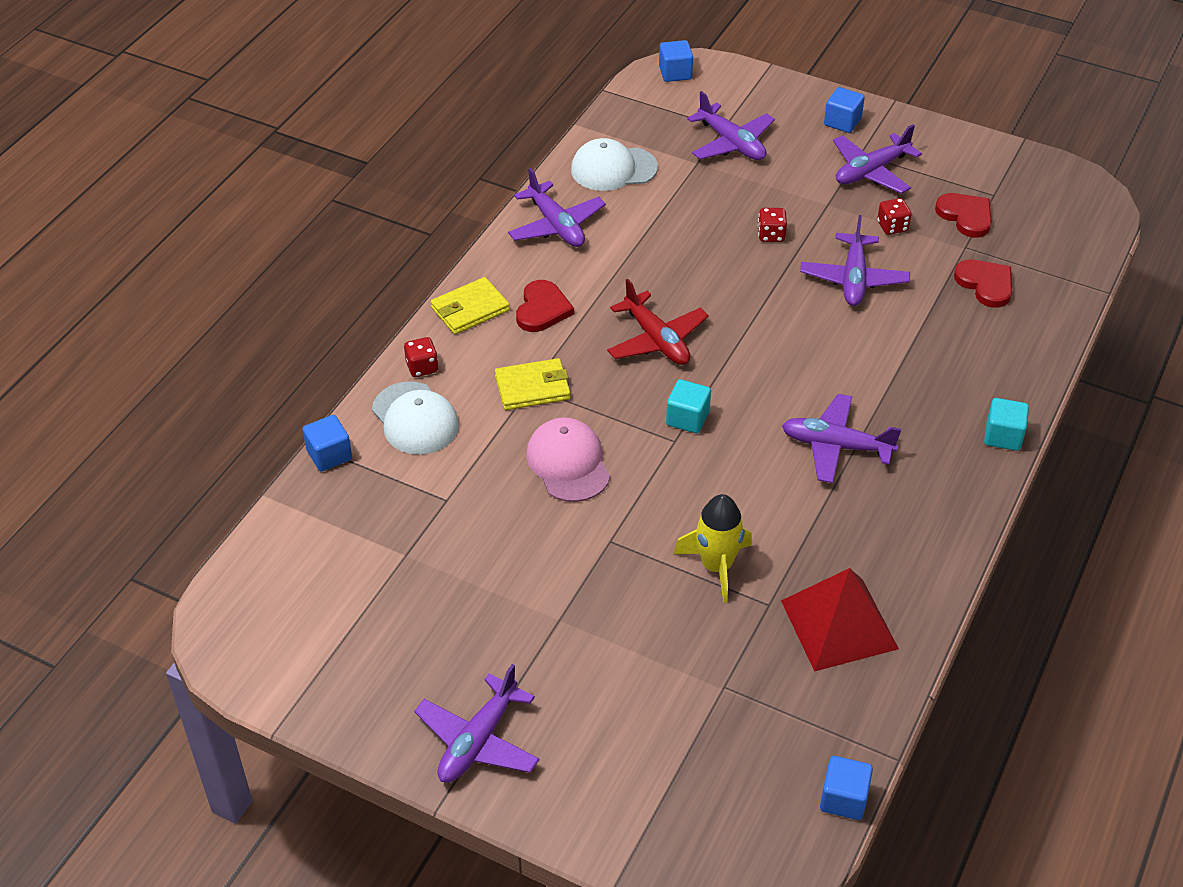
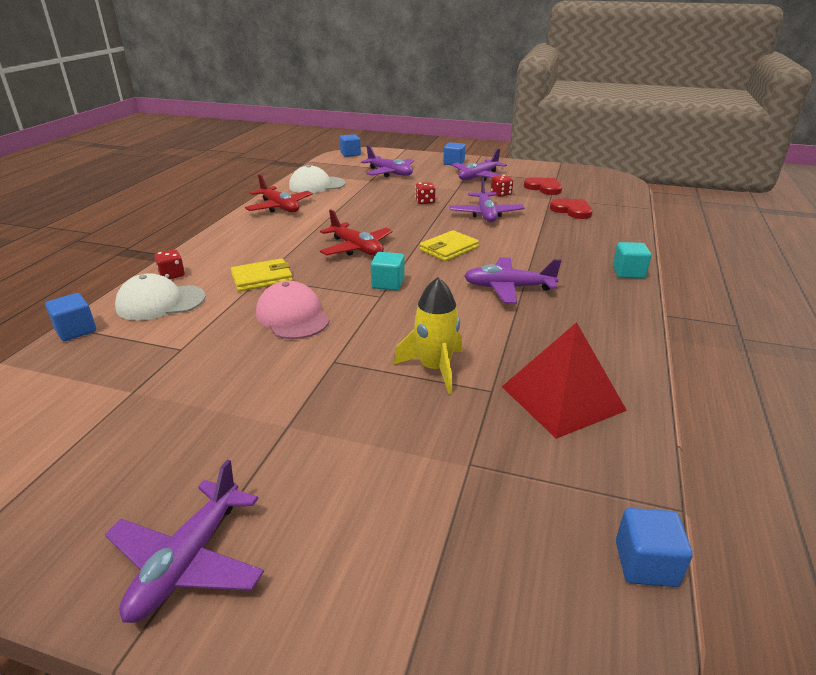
camera: 10 degrees left, 15 degrees down
(415, 419) = (160, 302): white cap -> white cap turned 120 degrees clockwise
(470, 309) = (215, 245): yellow wallet -> yellow wallet (449, 249)
(542, 309) = (270, 241): red heart -> none
(556, 225) = (279, 207): purple plane -> red plane

